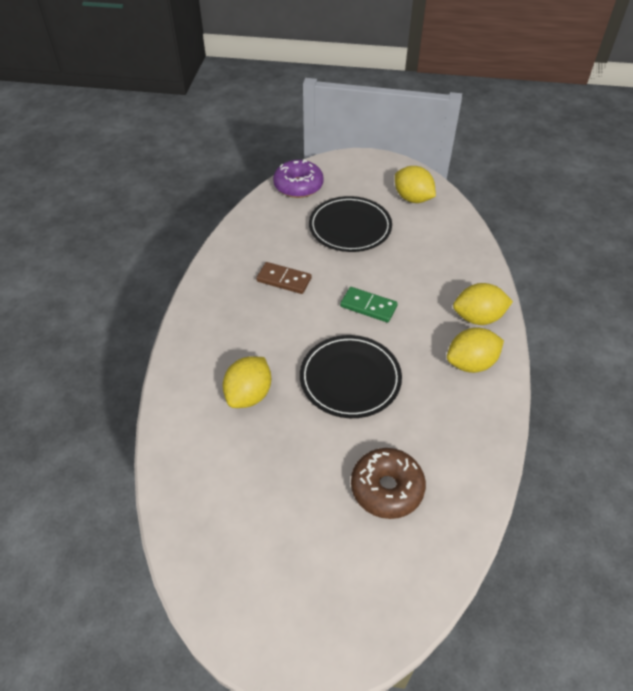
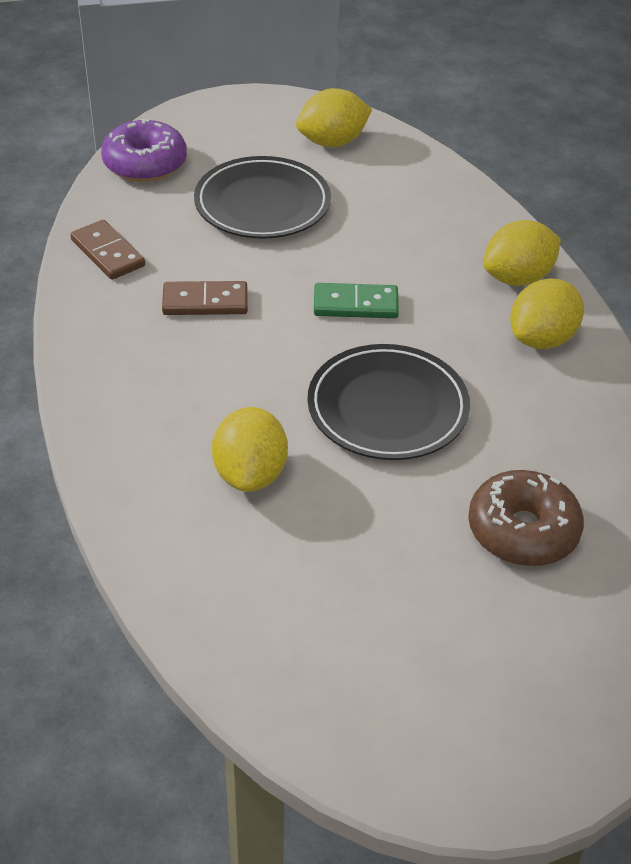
camera: 25 degrees left, 5 degrees down
(248, 235) = (107, 253): none -> brown domino
(412, 198) = (332, 142): yellow lemon -> yellow lemon turned 45 degrees counterclockwise

